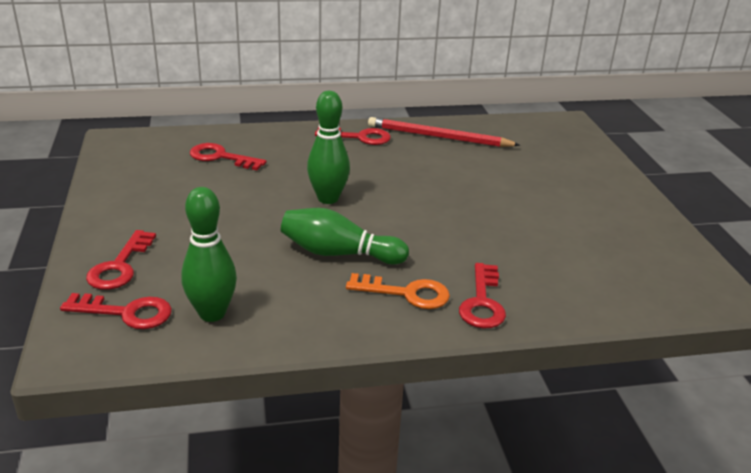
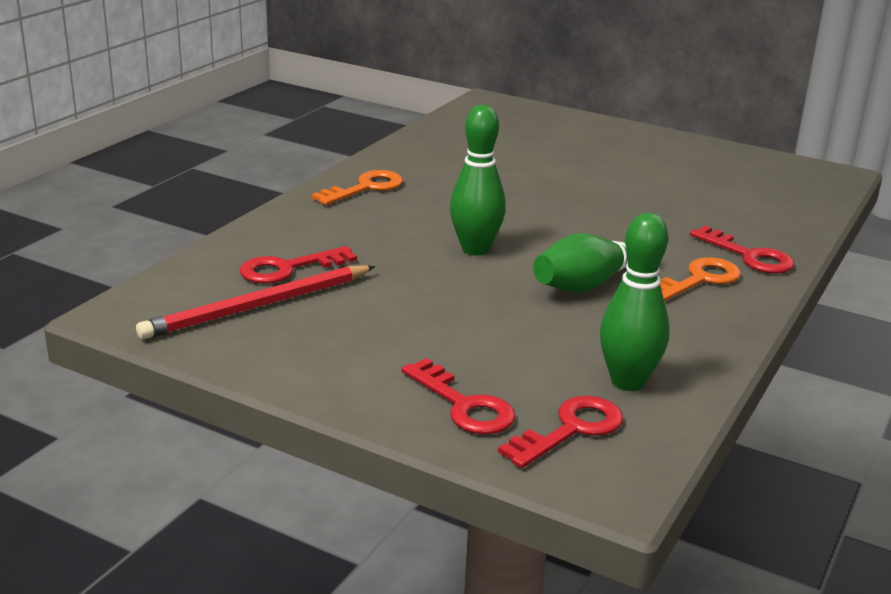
camera: 50 degrees left, 5 degrees down
(359, 137) = (365, 188): red key -> orange key
(438, 137) = (428, 157): red pencil -> red pencil (258, 306)

